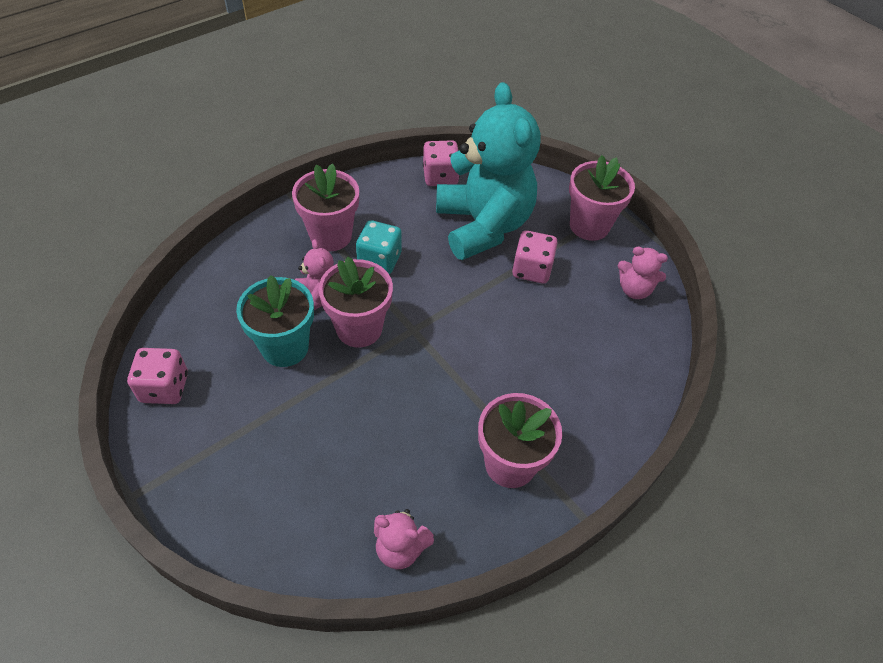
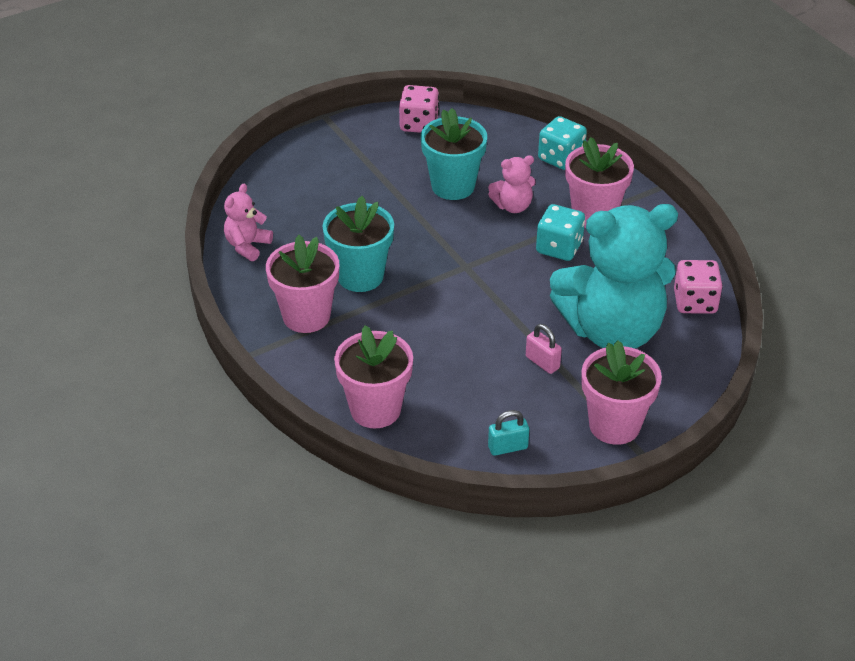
camera: 100 degrees right, 10 degrees down
(240, 260) = (561, 158): none -> turquoise dice
(359, 328) = (470, 231): pink flower pot -> pink flower pot (375, 409)
(440, 419) = (360, 276): none -> turquoise flower pot
(531, 269) = (542, 362): pink dice -> pink padlock
(634, 289) = (507, 447): pink teddy bear -> turquoise padlock

